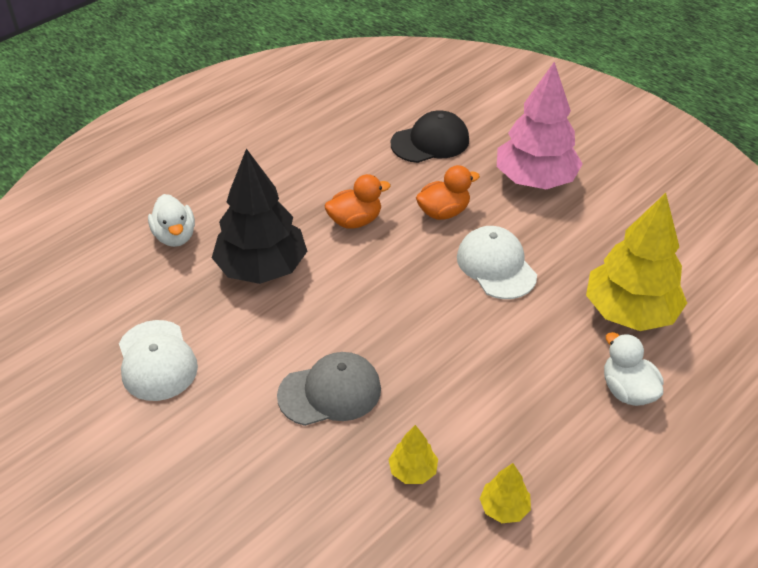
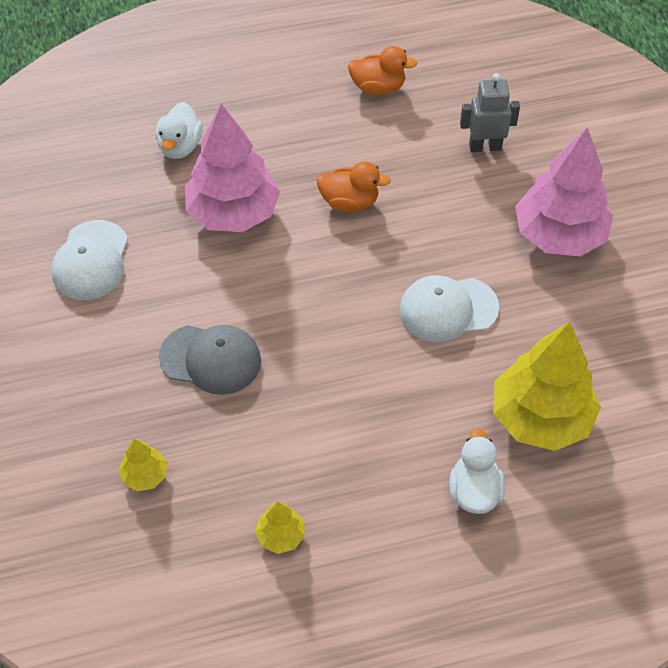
camera: 30 degrees right, 10 degrees up
(262, 268) = (233, 212): black tree -> pink tree
(413, 471) = (229, 464): yellow tree -> yellow tree (145, 475)
(430, 142) = (485, 146): black cap -> grey robot
(443, 212) = (440, 230): orange duck -> orange duck (378, 87)
(496, 266) = (448, 309): white cap -> white cap turned 105 degrees counterclockwise

